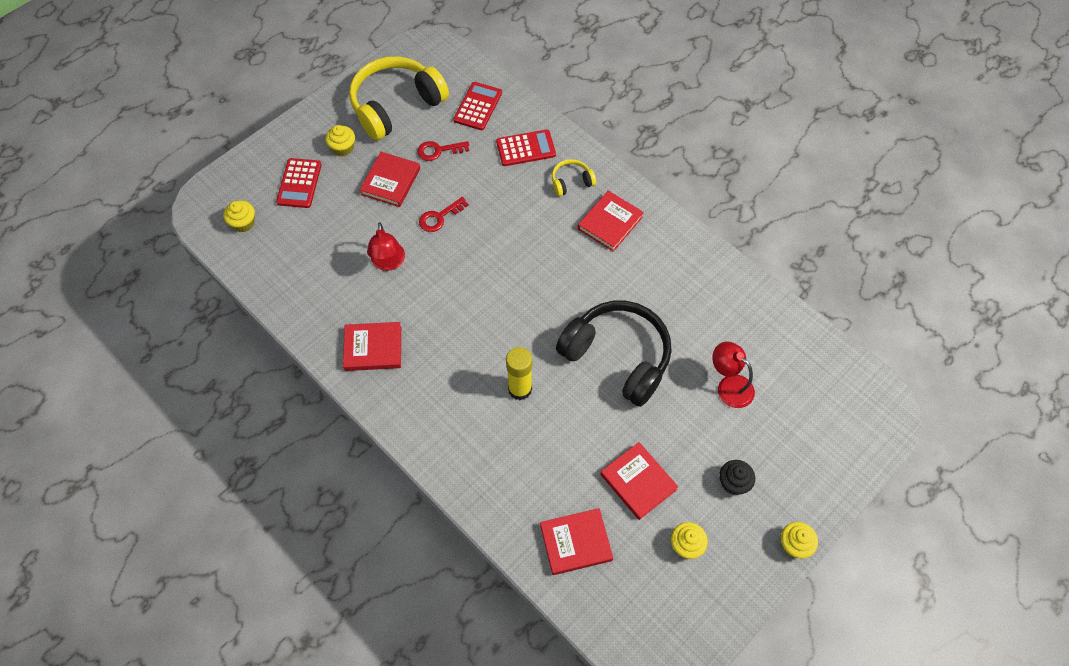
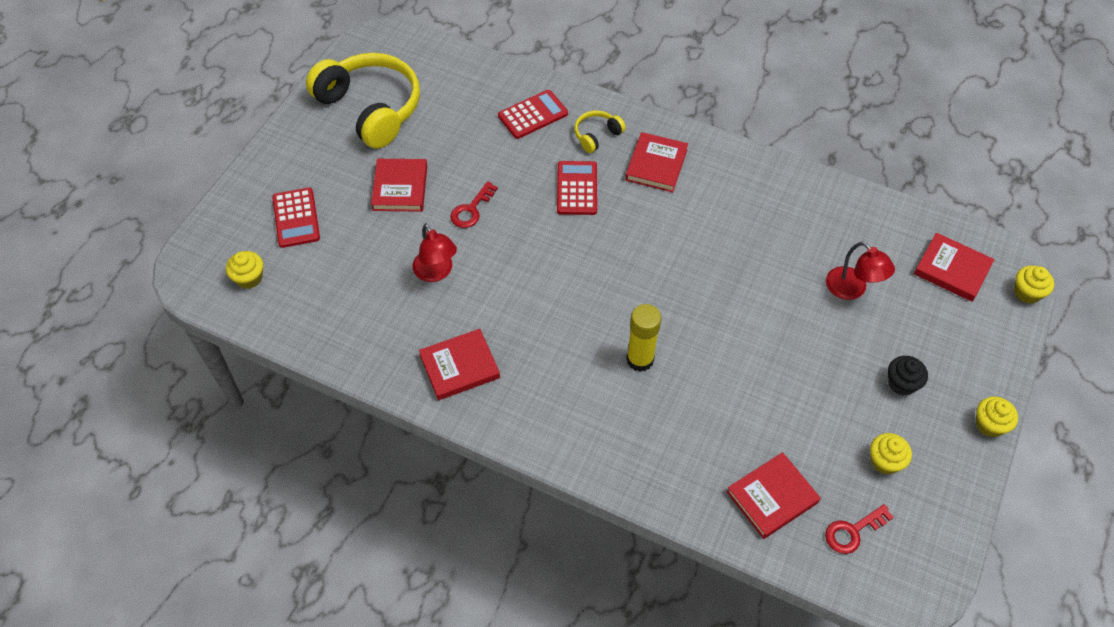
camera: 20 degrees left, 5 degrees down
(343, 148) = (330, 167): yellow cupcake -> yellow cupcake (1027, 292)
(396, 105) = (370, 108): yellow headphones -> yellow headphones turned 105 degrees clockwise
(438, 151) = (439, 142): red key -> red key (853, 531)
(478, 106) = (462, 86): red calculator -> red calculator (577, 188)
(617, 357) = (727, 295): black headphones -> none
(638, 482) = (807, 414): red book -> red book (952, 269)
(729, 386) = (852, 289): red lamp -> red lamp turned 150 degrees counterclockwise

